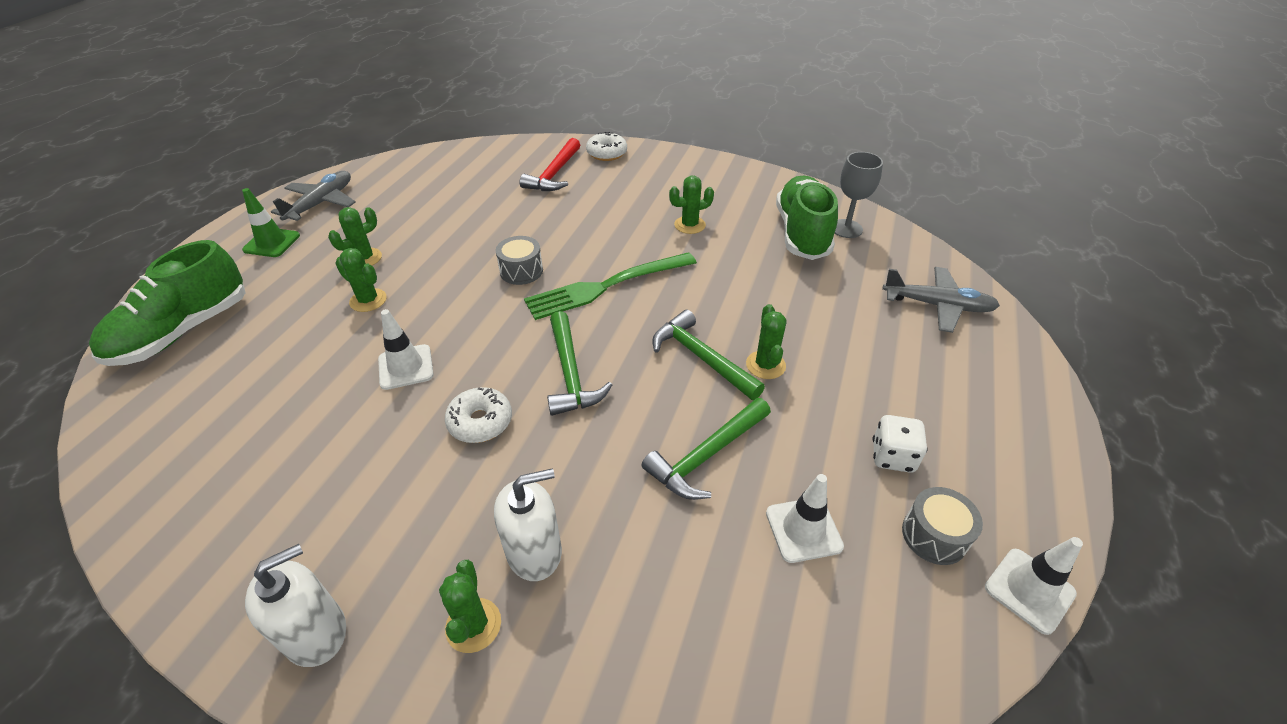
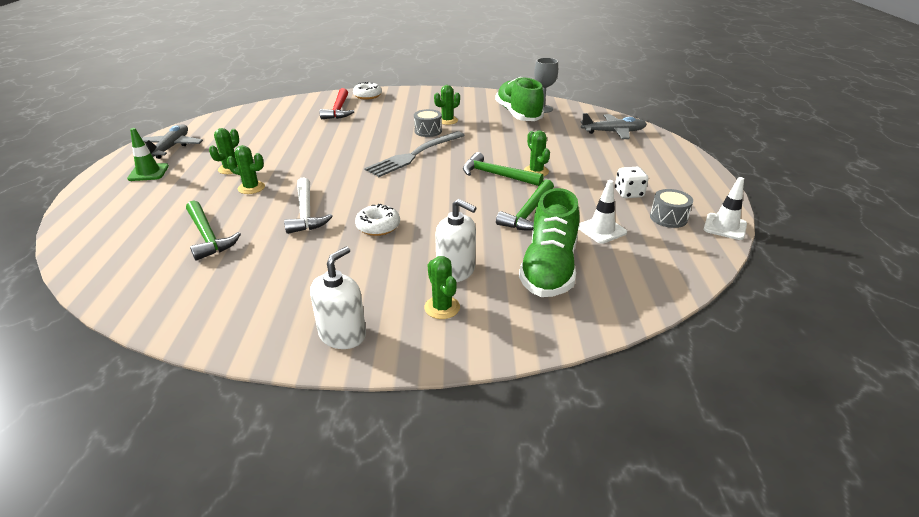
camera: 20 degrees left, 10 degrees down
(183, 331) = (114, 227): green shoe -> green shoe (549, 268)
(406, 367) = (306, 213): white traffic cone -> white hammer
(521, 271) = (351, 157): grey drum -> grey drum (428, 131)
(534, 551) = (456, 271): white soap dispenser -> white soap dispenser turned 75 degrees clockwise
(570, 373) = (420, 195): green hammer -> green hammer (208, 236)
(605, 287) = (414, 155): green fork -> grey fork

